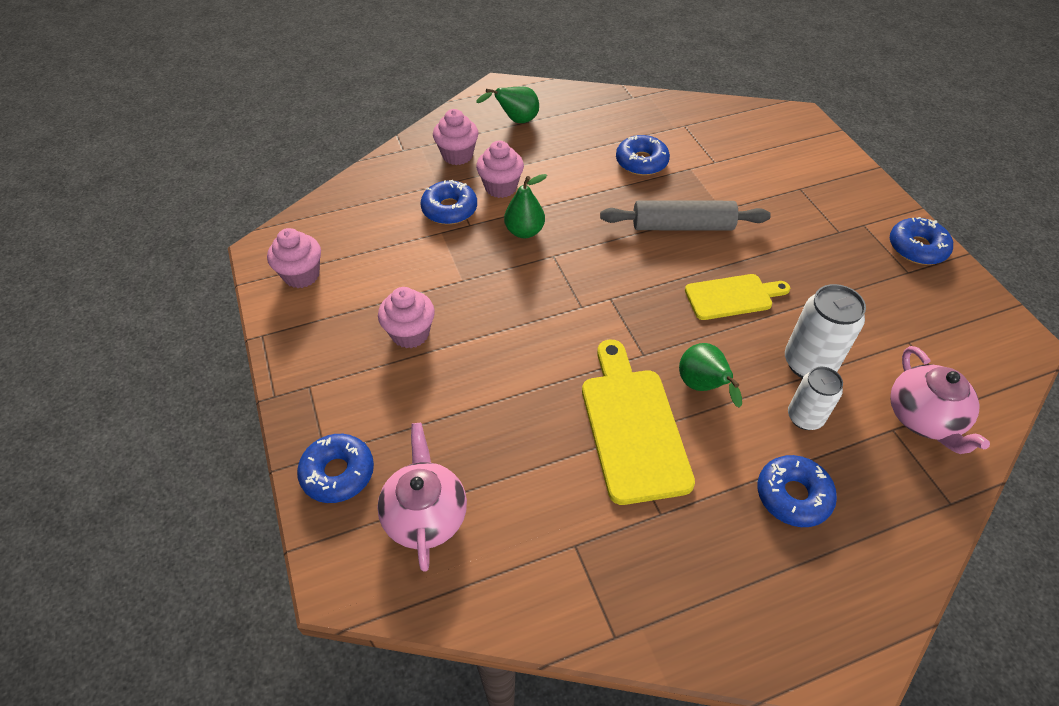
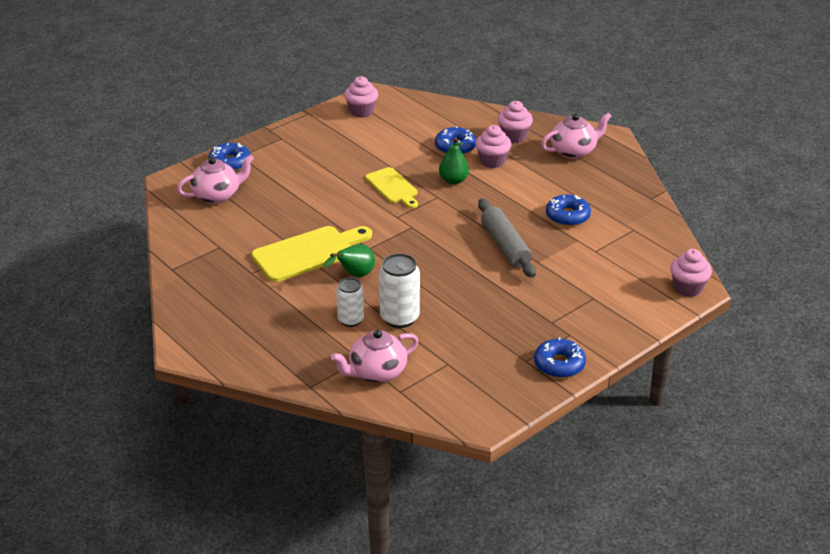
camera: 70 degrees right, 15 degrees down
(410, 333) = (337, 160): pink cupcake -> pink cupcake (688, 288)
(516, 121) = (574, 151): green pear -> pink teapot
(732, 296) = (445, 277): yellow cutting board -> yellow cutting board (393, 187)
(793, 496) = (286, 320): blue donut -> none

